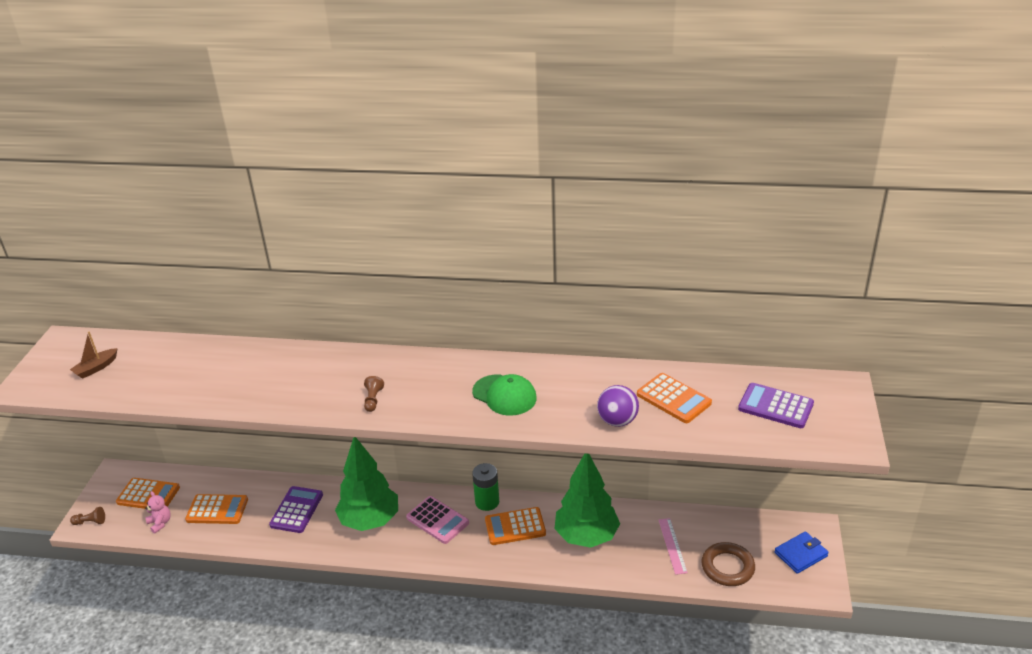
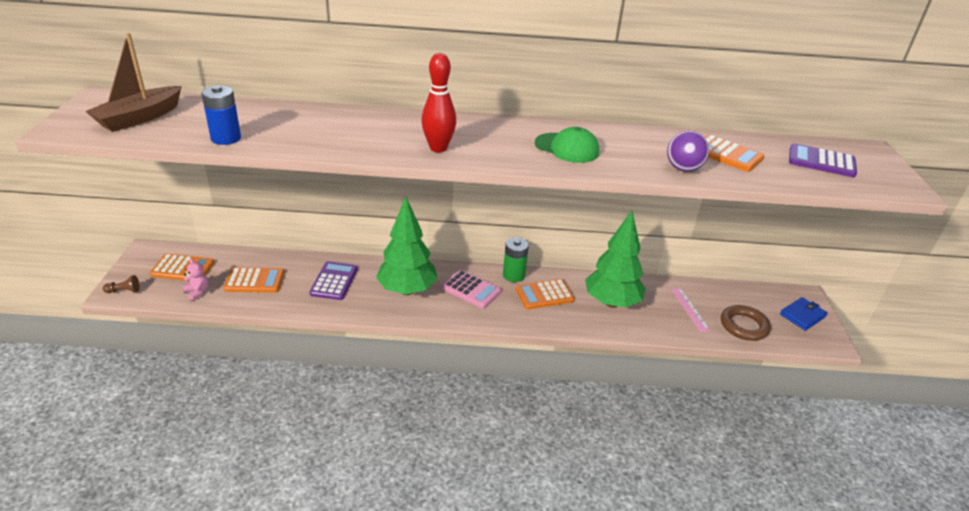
camera: 10 degrees left, 0 degrees up
(96, 368) = (140, 118): brown boat -> brown boat, size x1.88
(172, 393) = (226, 138): none -> blue battery
(373, 400) = (438, 148): brown pawn -> red bowling pin

